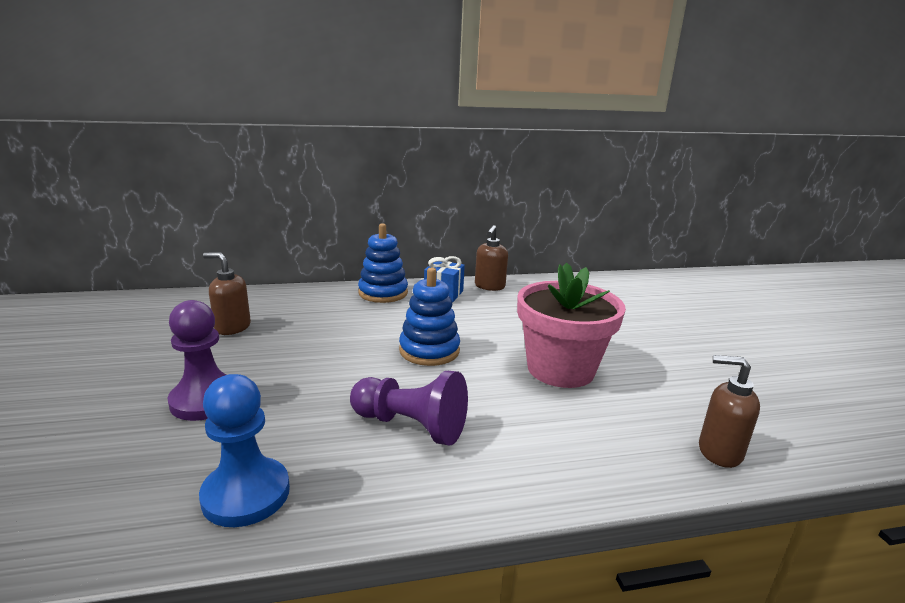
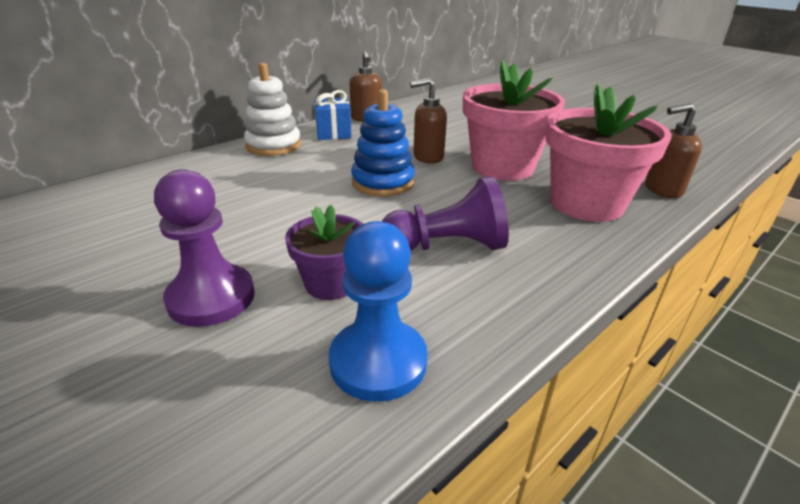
camera: 30 degrees left, 10 degrees up
(232, 327) = (143, 219): brown soap dispenser -> brown soap dispenser (427, 157)
(288, 421) = (331, 283): none -> purple flower pot
(383, 293) = (273, 145): blue stacking toy -> white stacking toy
(601, 435) = (586, 204): none -> pink flower pot

